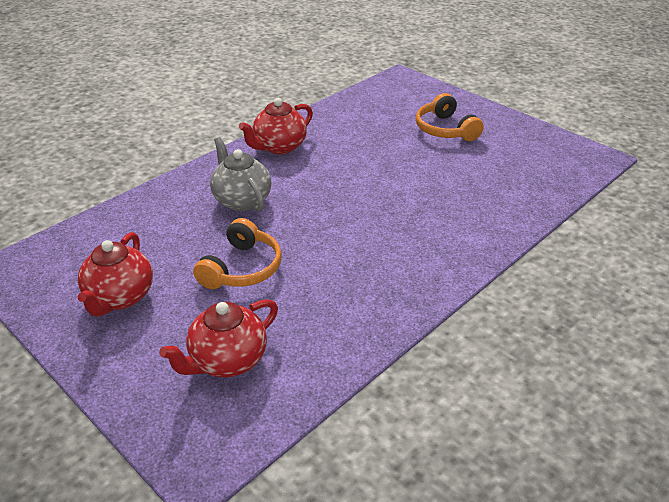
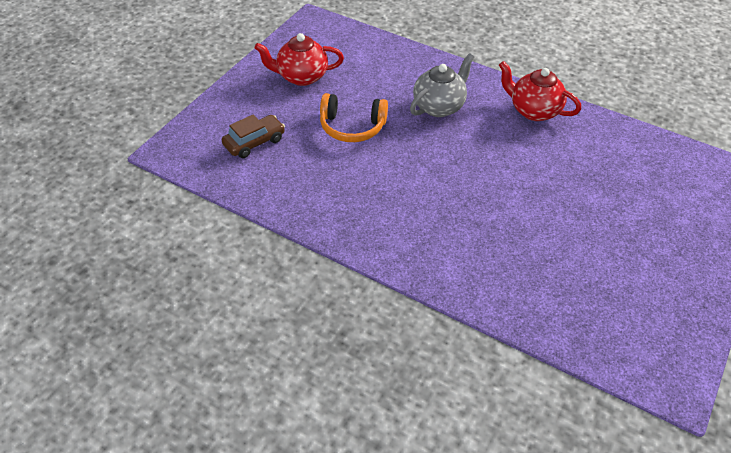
camera: 75 degrees right, 10 degrees up
(227, 361) = (254, 142): red teapot -> brown car
(445, 129) = (646, 229): orange headphones -> none

